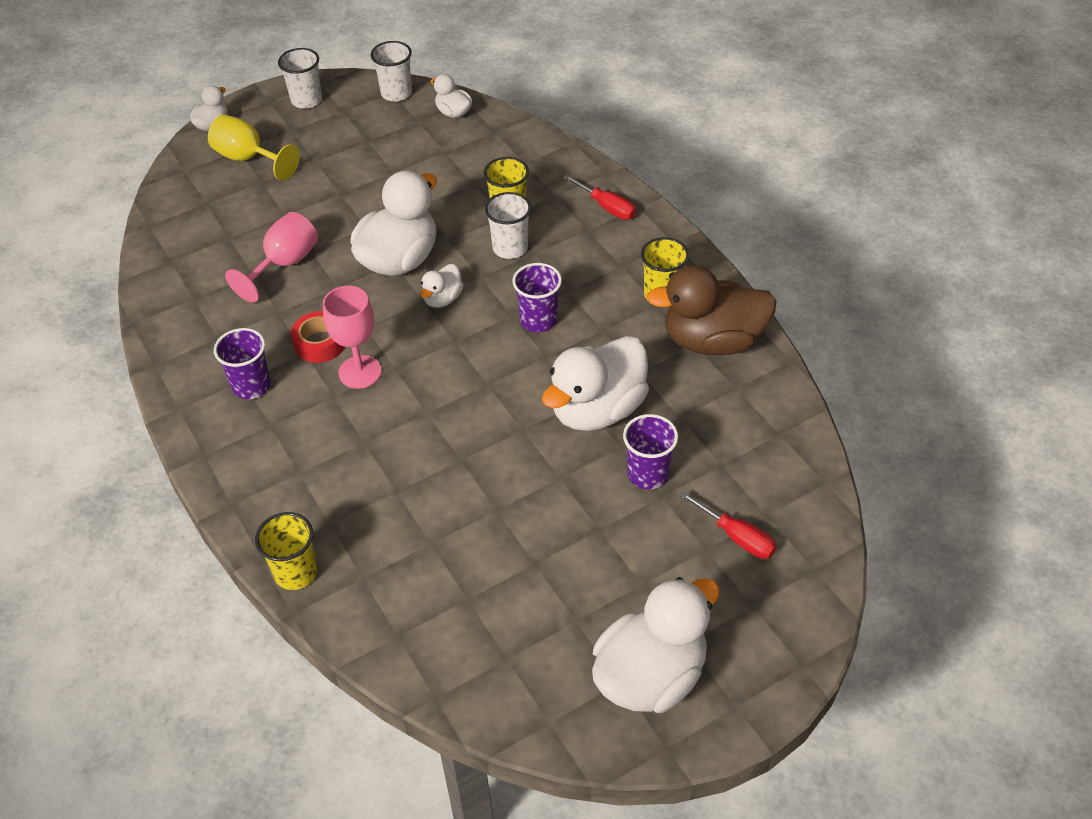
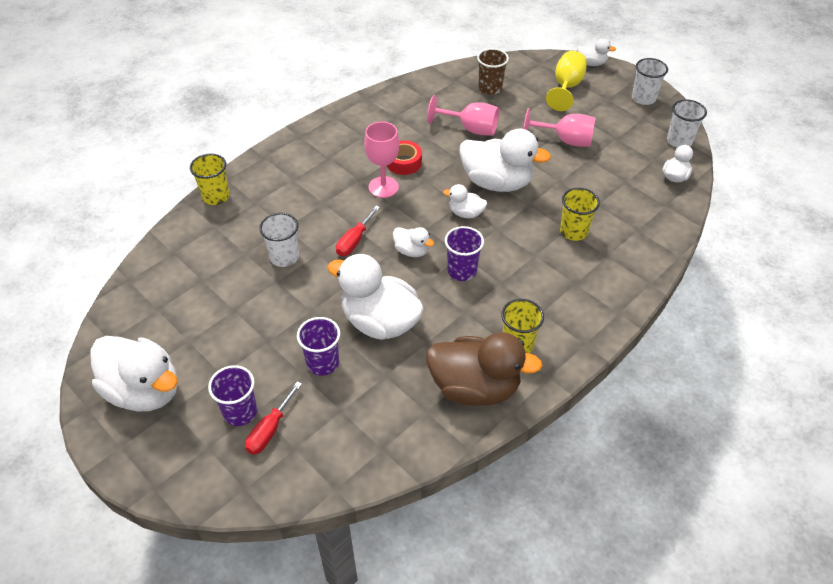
camera: 75 degrees right, 0 degrees up
(209, 229) = (490, 88): none -> brown cup
(251, 386) = (358, 141): purple cup -> purple cup (240, 412)
(350, 183) = (565, 140): none -> pink goblet
(489, 361) = (412, 251): none -> white duck
(510, 248) = (533, 240): white cup -> white cup (284, 257)
(607, 207) = (607, 292): red screwdriver -> red screwdriver (354, 241)
(712, 341) = (474, 387): brown duck -> brown duck turned 120 degrees clockwise

